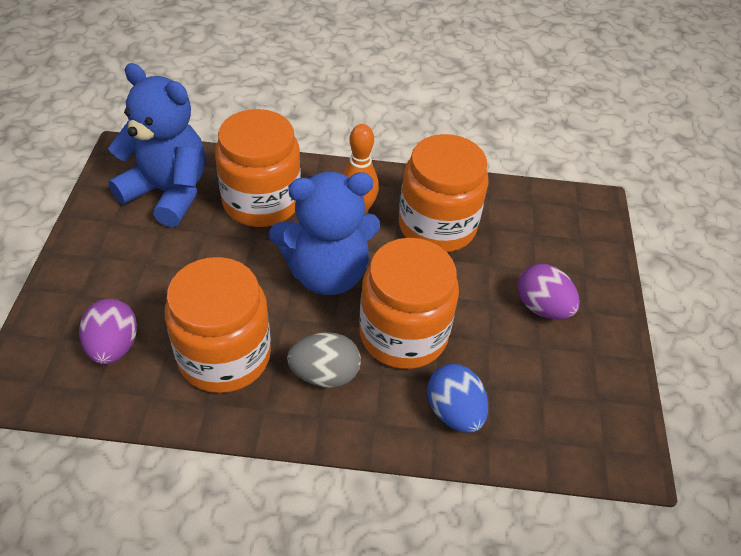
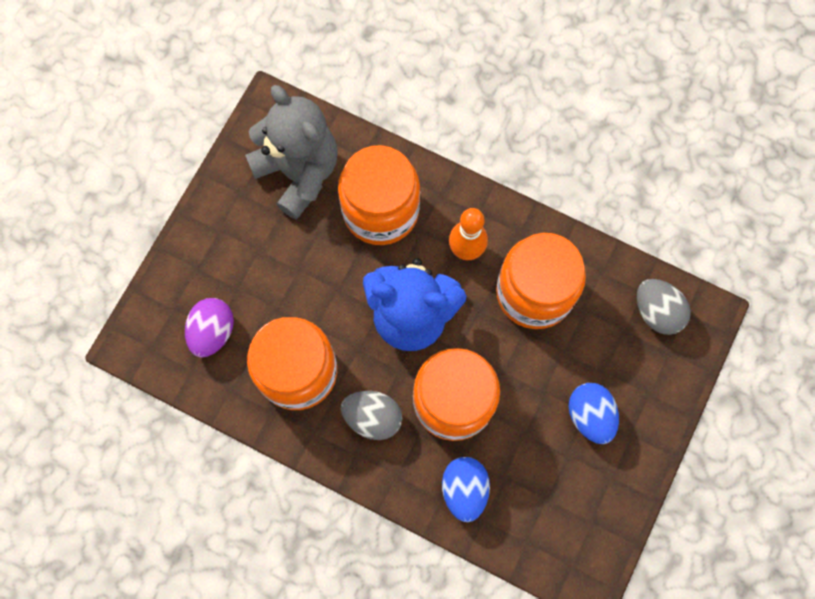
camera: 25 degrees right, 25 degrees up
(168, 192) = (298, 172): blue teddy bear -> grey teddy bear
(542, 307) = (590, 415): purple egg -> blue egg
(552, 212) = (656, 312): none -> grey egg

